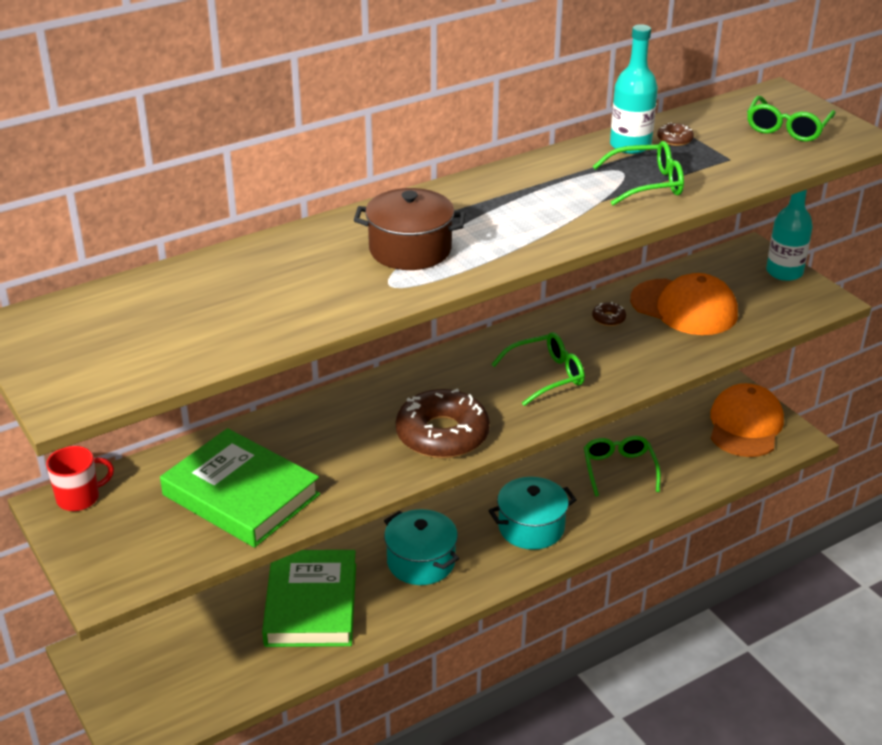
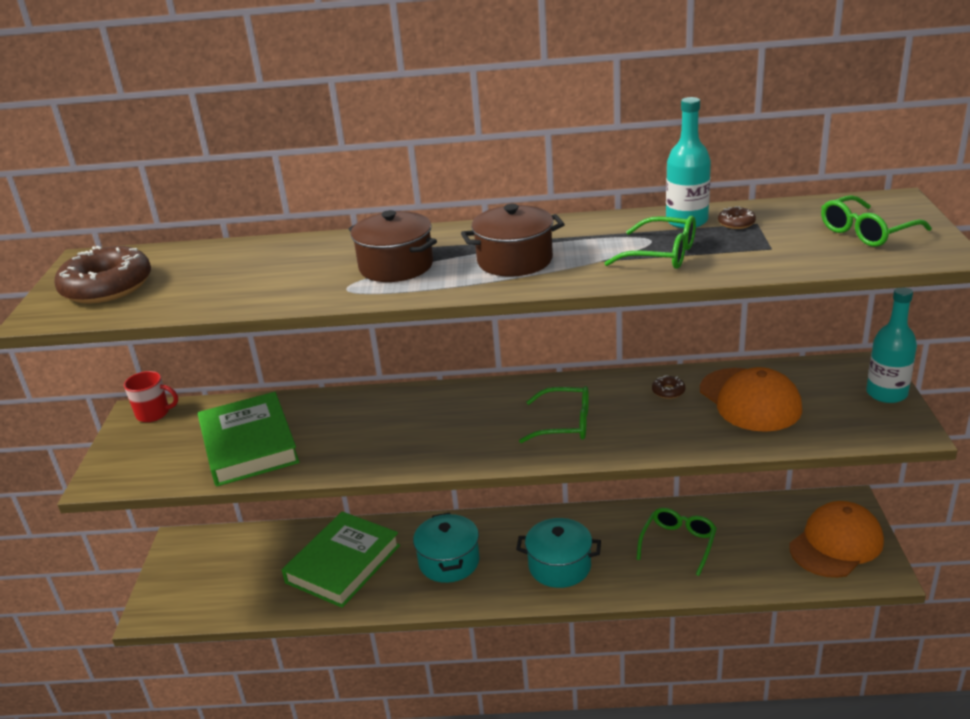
camera: 35 degrees right, 5 degrees down
(442, 434) = (433, 446): brown donut -> brown donut (107, 286)
(521, 218) = (515, 260): none -> brown pot

